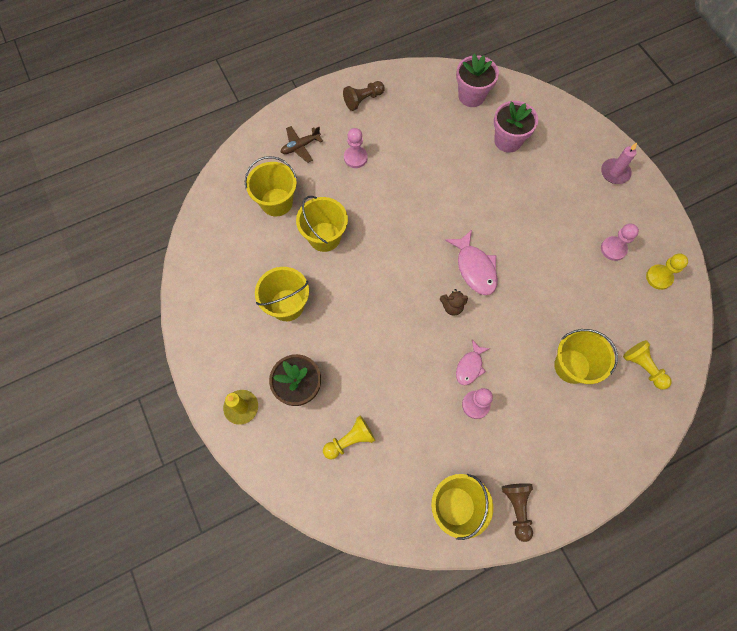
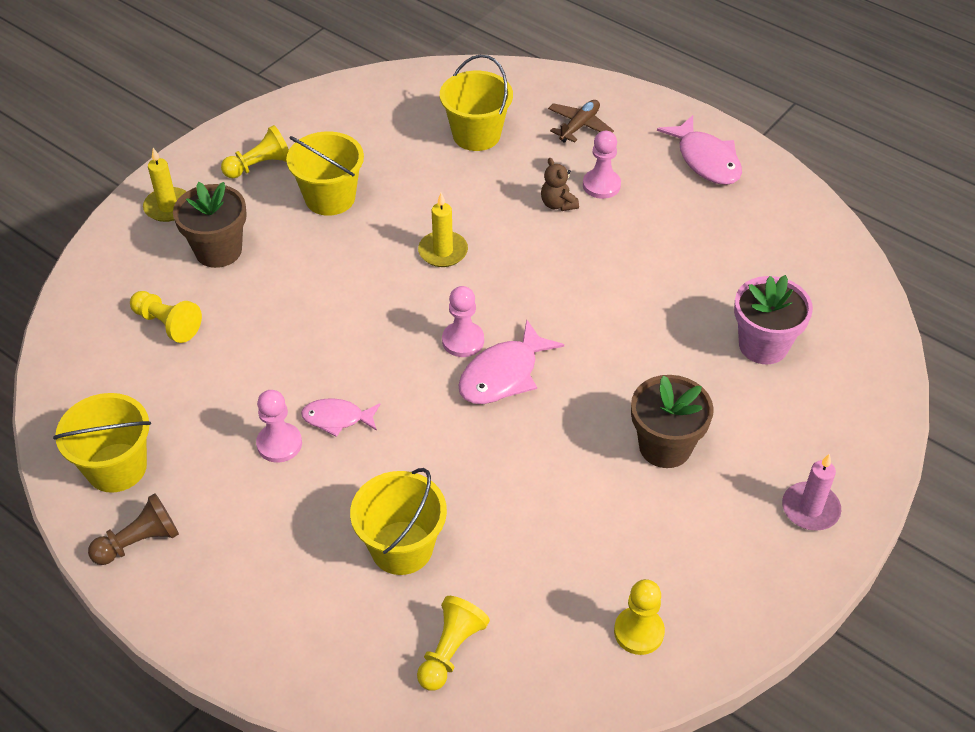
camera: 65 degrees right, 20 degrees down
(233, 336) = (260, 166): none -> yellow pawn
(300, 146) = (579, 126): brown plane -> brown plane turned 90 degrees clockwise
(324, 237) = (453, 198): yellow bucket -> none
(363, 100) = (706, 160): brown pawn -> pink fish
(366, 260) = (443, 251): none -> yellow candle
(452, 306) = (423, 368): brown teddy bear -> brown teddy bear (558, 204)
(471, 96) = (813, 275): pink flower pot -> none
(554, 215) = (665, 446): none -> brown flower pot
(613, 249) = (653, 547): pink pawn -> pink pawn (463, 341)

